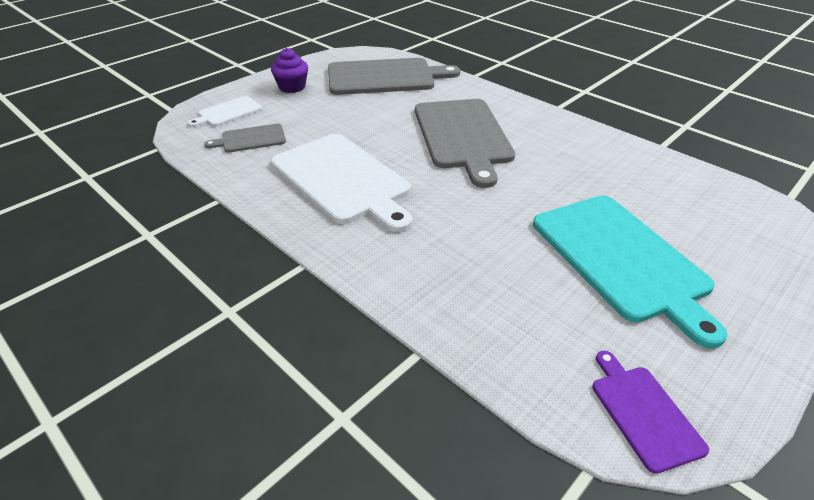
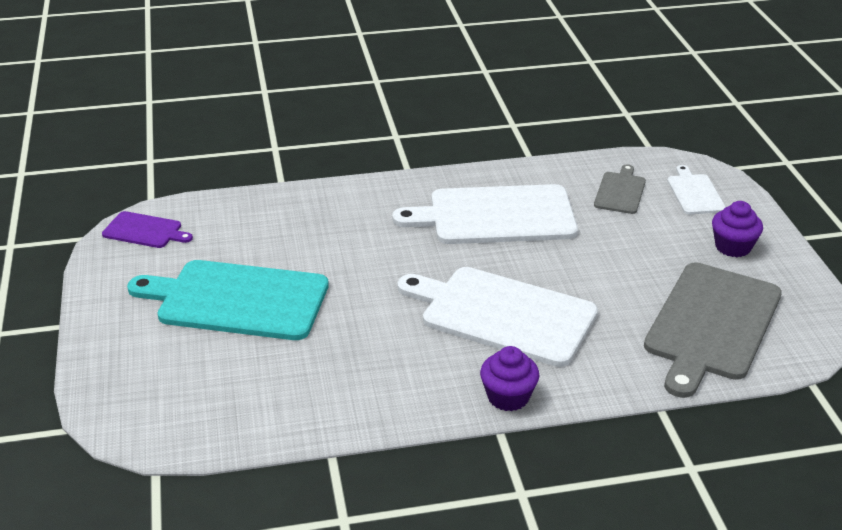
camera: 125 degrees right, 5 degrees down
(462, 136) = (503, 314): grey cutting board -> white cutting board
(531, 111) = (508, 397): none -> purple cupcake

